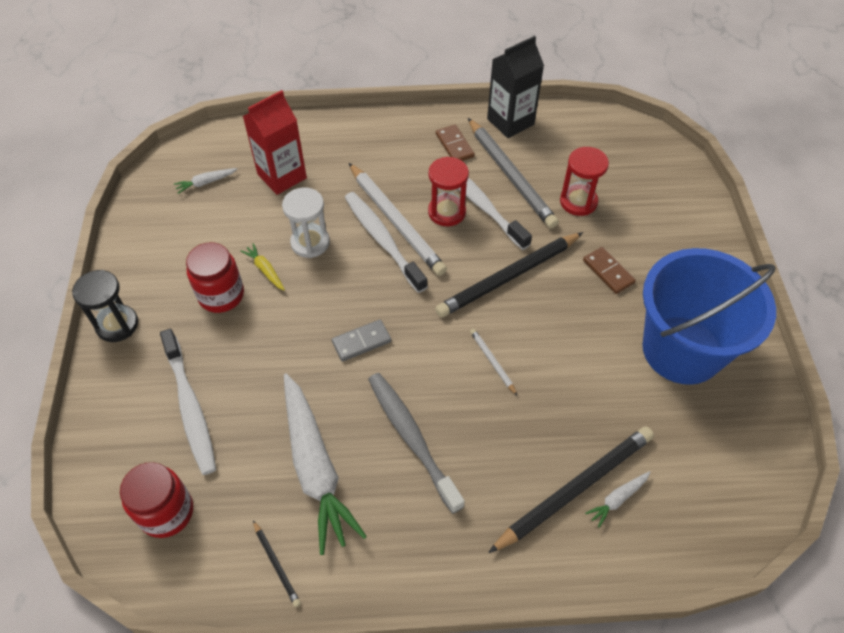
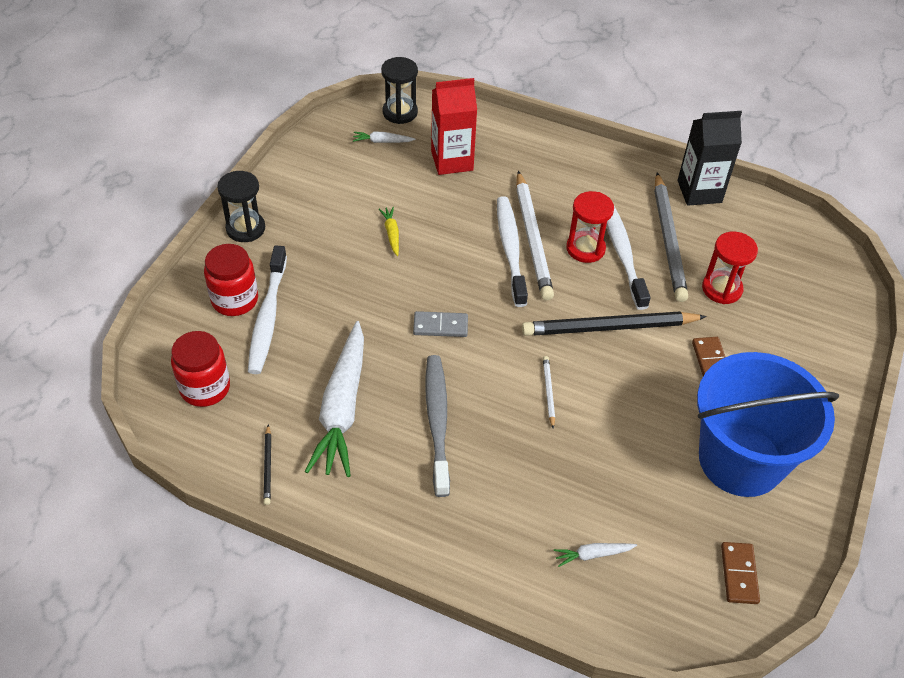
camera: 25 degrees right, 5 degrees down
(207, 148) = (400, 112): none -> black hourglass
(221, 295) = (343, 239): red jar -> red jar (235, 300)
(310, 242) = (444, 226): white hourglass -> none
(454, 145) = (629, 193): brown domino -> brown domino (739, 574)
(575, 489) = (558, 528): black pencil -> none

